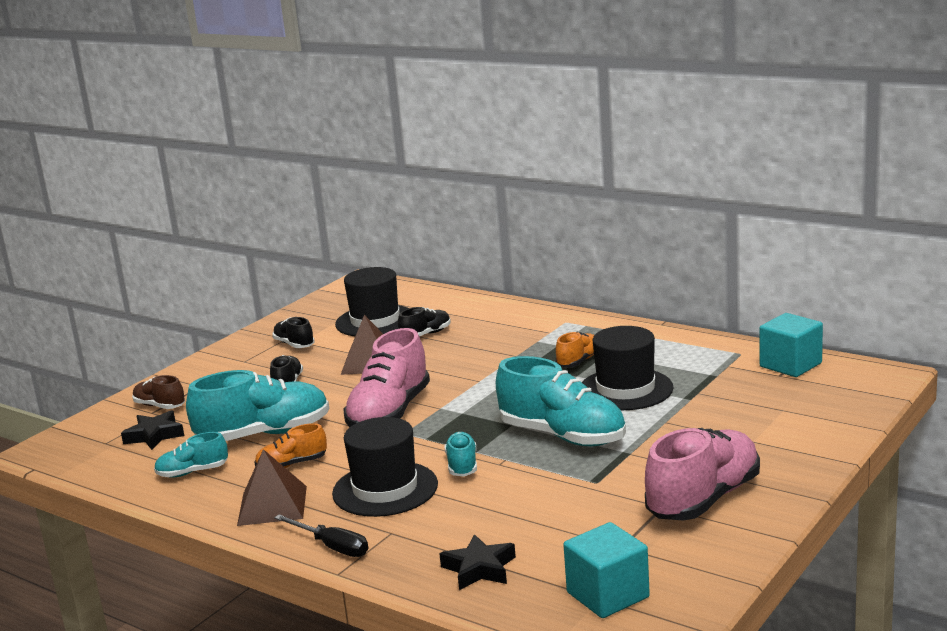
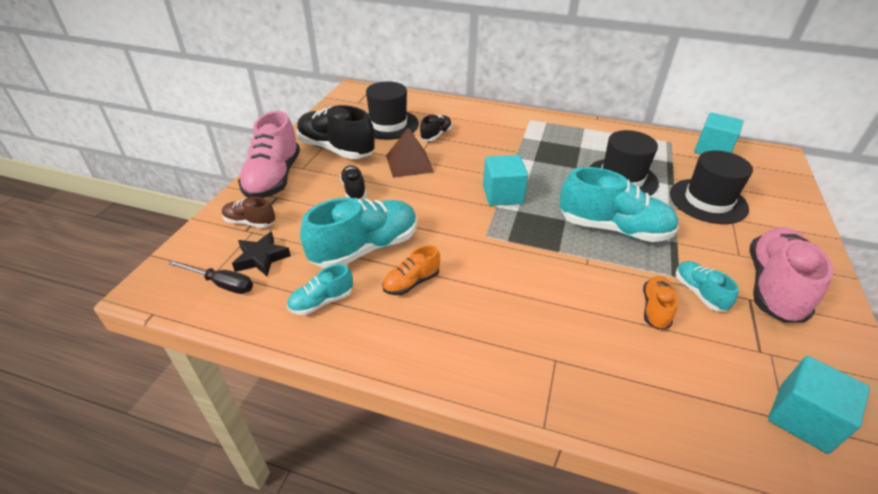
camera: 20 degrees left, 20 degrees up
(272, 505) = (423, 337): brown pyramid -> none
(294, 344) = (336, 149): black shoe -> black shoe, size x1.97
(332, 546) = (514, 388): black screwdriver -> black screwdriver (221, 284)
(385, 489) = (513, 304): black hat -> black hat (708, 201)
(389, 413) = (459, 215): pink shoe -> pink shoe (274, 178)
(457, 397) = (502, 195): none -> turquoise cube
(462, 465) = (559, 268): turquoise shoe -> turquoise shoe (699, 293)
(479, 569) = (668, 399): black star -> none
(579, 361) = (567, 154): orange shoe -> orange shoe (655, 309)

